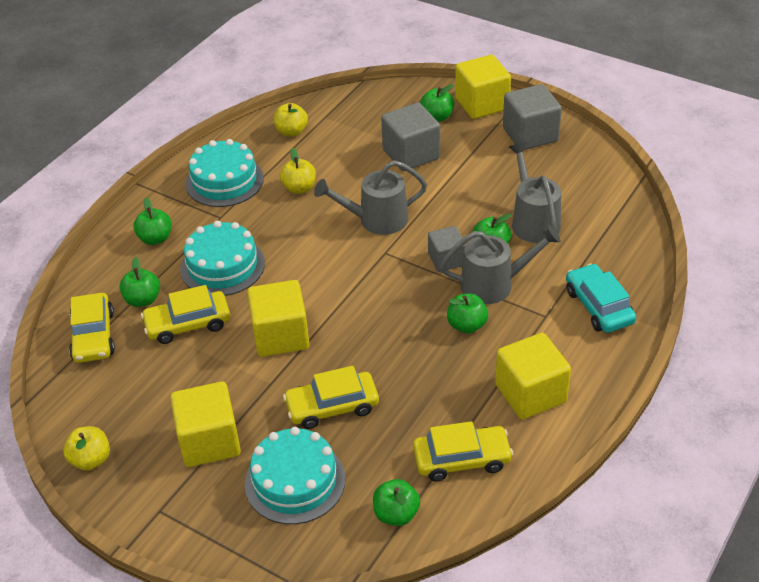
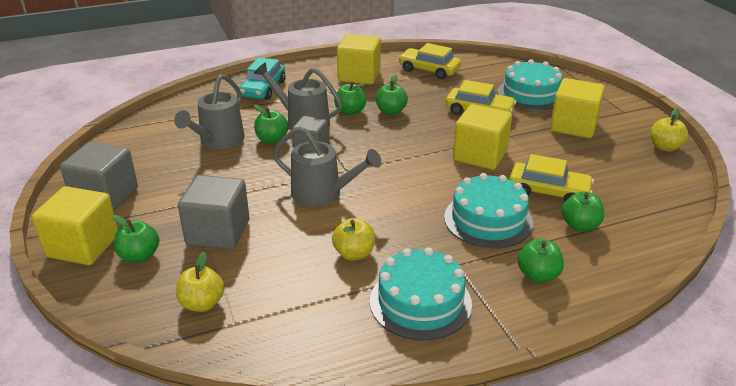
camera: 145 degrees left, 10 degrees down
(93, 336) = (639, 217): yellow car -> none
(291, 132) = (290, 324): yellow apple -> yellow apple (202, 304)
(396, 514) = (485, 67): green apple -> green apple (391, 111)

